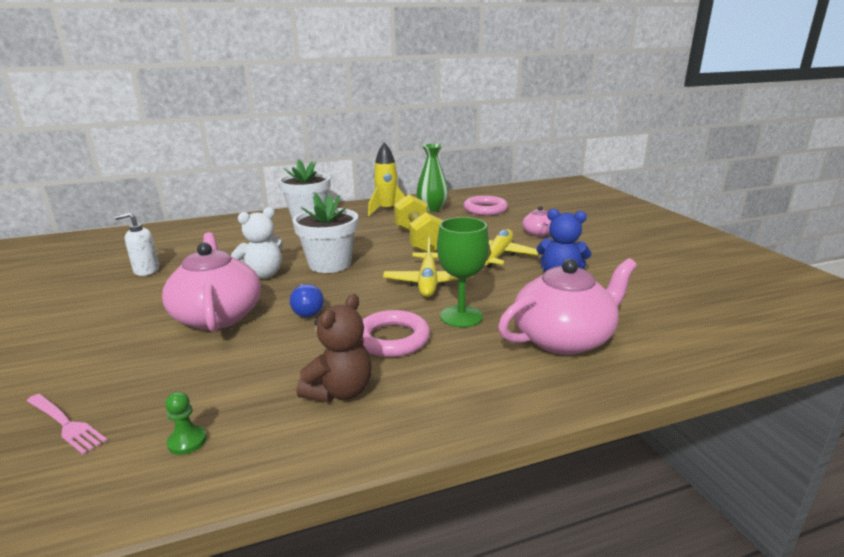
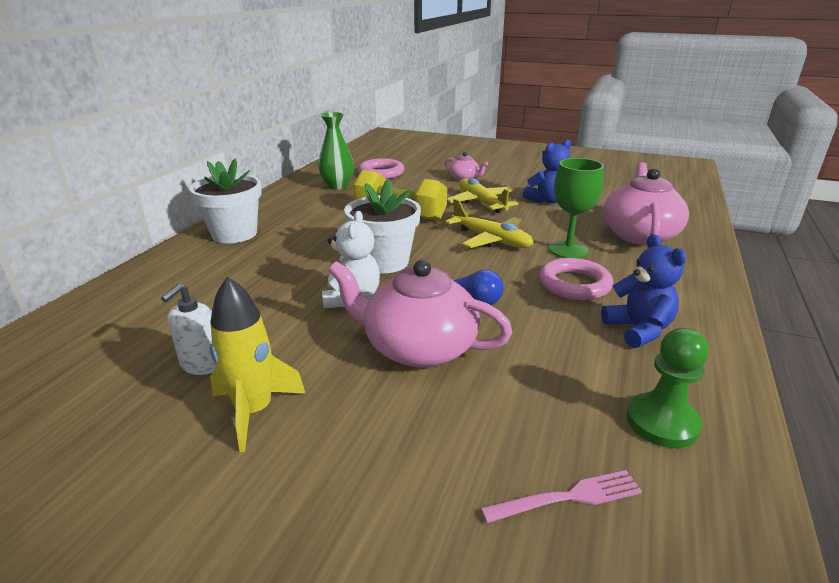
camera: 50 degrees left, 5 degrees up
(187, 441) = (662, 422): green pawn -> green pawn, size x1.82
(340, 391) = (638, 330): brown teddy bear -> blue teddy bear
(387, 210) = (299, 200): yellow rocket -> yellow rocket (254, 411)

